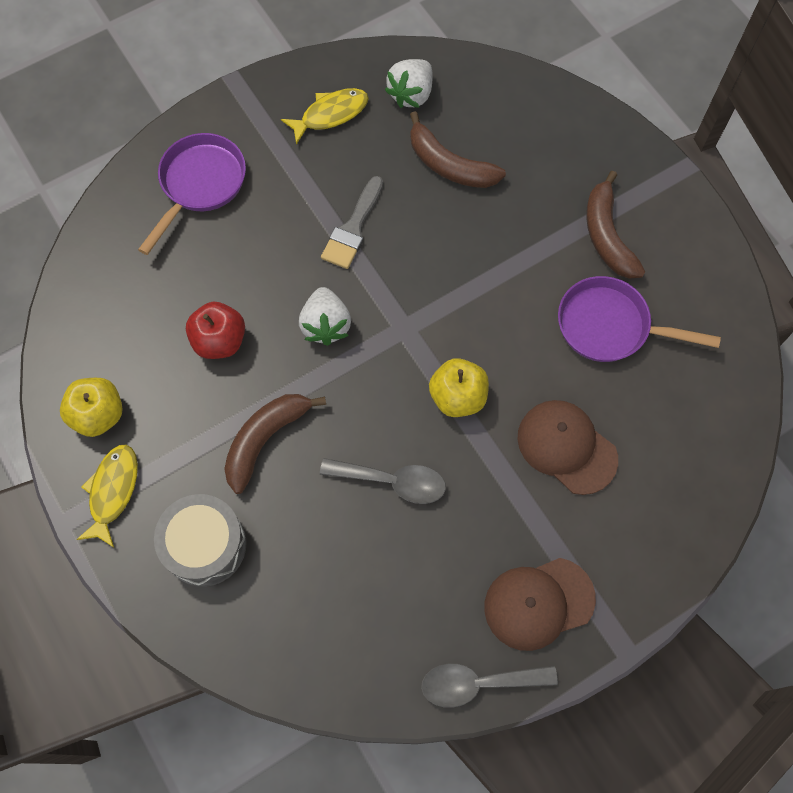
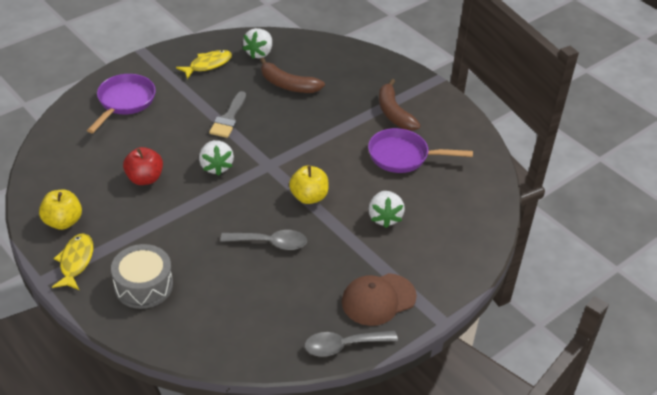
camera: 10 degrees left, 25 degrees down
(265, 439) = (180, 227): brown banana -> none
(566, 447) = (384, 217): brown cap -> white strawberry

